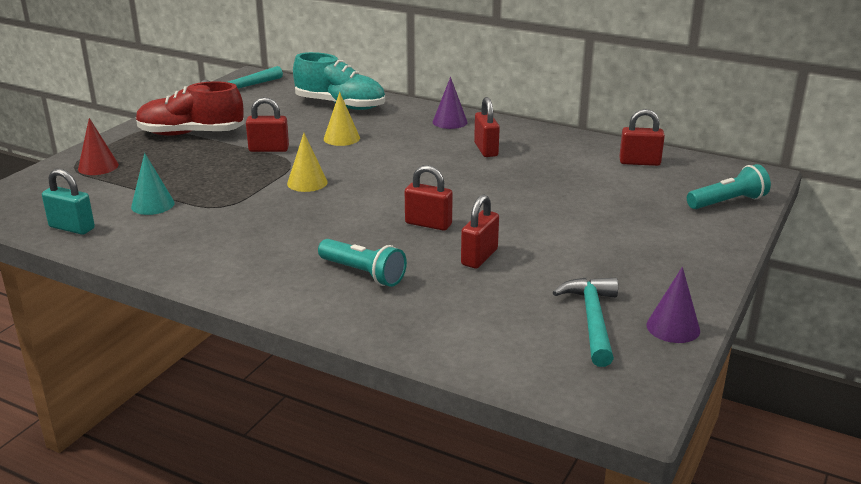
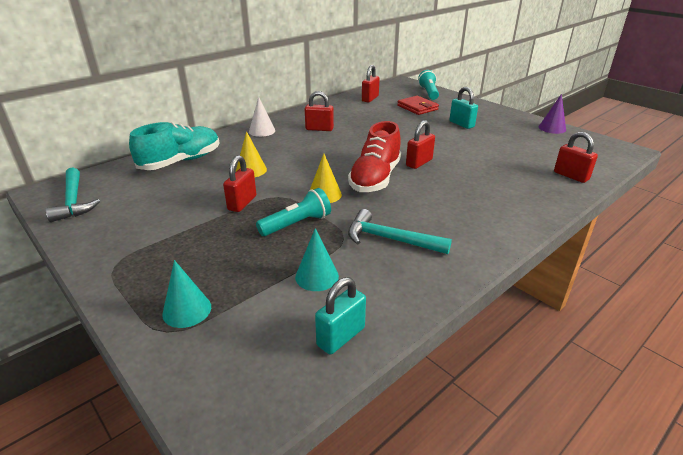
camera: 70 degrees left, 5 degrees up
(98, 166) = (187, 310): red cone -> turquoise cone
(191, 134) = (159, 240): red shoe -> red shoe (375, 178)
(363, 274) = (482, 193): turquoise flashlight -> turquoise flashlight (297, 224)
(450, 122) = (262, 131): purple cone -> white cone
(479, 257) = (469, 156): red padlock -> red padlock (571, 176)
(592, 320) = (544, 142): turquoise hammer -> turquoise hammer (390, 239)
(604, 242) = (461, 124): none -> turquoise padlock
(641, 201) = (417, 107): none -> red wallet

